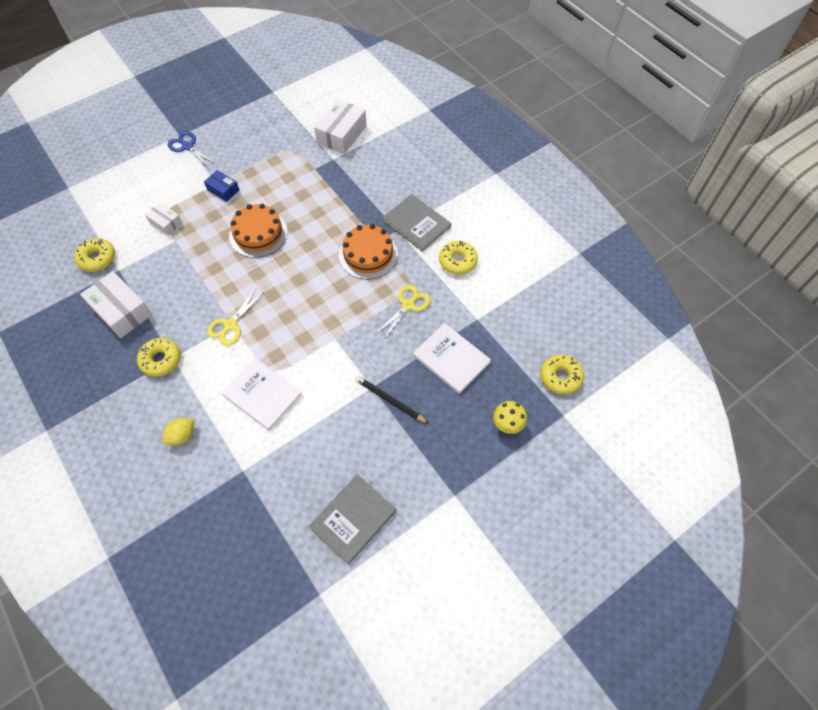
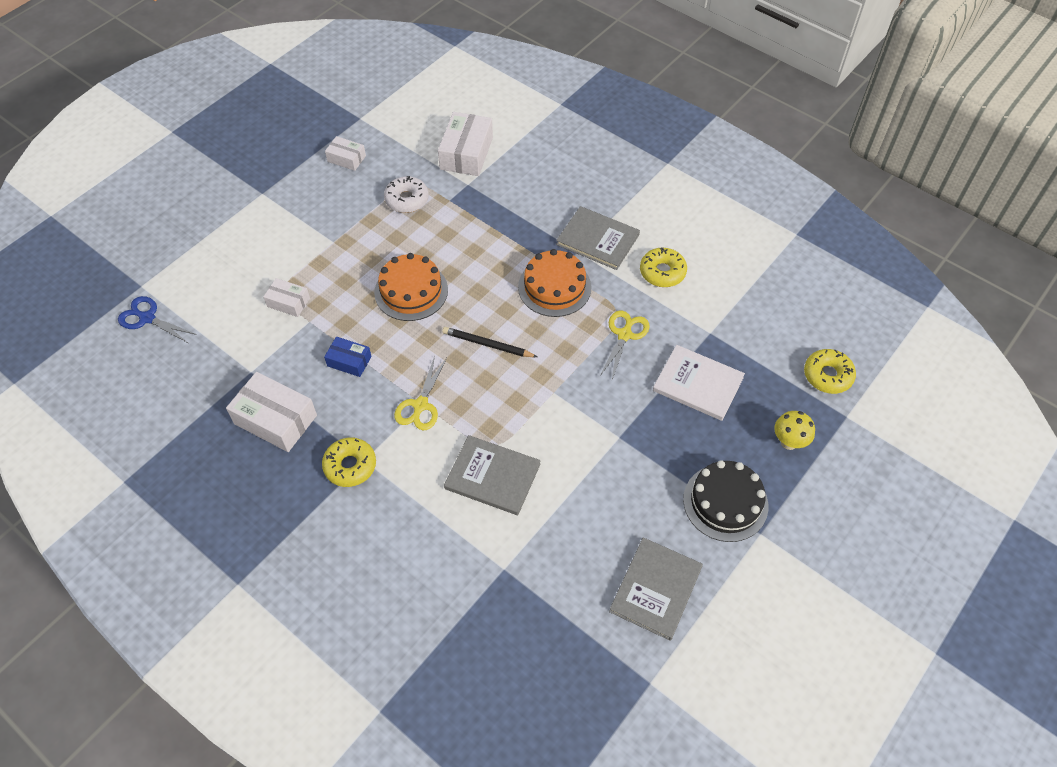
camera: 15 degrees left, 5 degrees down
(97, 258) = (217, 364): yellow donut -> none
(182, 436) = (414, 547): yellow lemon -> none
(187, 146) = (278, 205): blue scissors -> blue scissors (147, 318)
(223, 190) = (345, 248): blue box -> blue box (349, 361)
(251, 121) = (346, 159): none -> white box
(262, 394) = (492, 476): white book -> grey book
(283, 162) = (407, 199): none -> white donut
(390, 400) = (646, 447): black pencil -> black pencil (488, 344)
(436, 462) = (725, 502): none -> black cake

